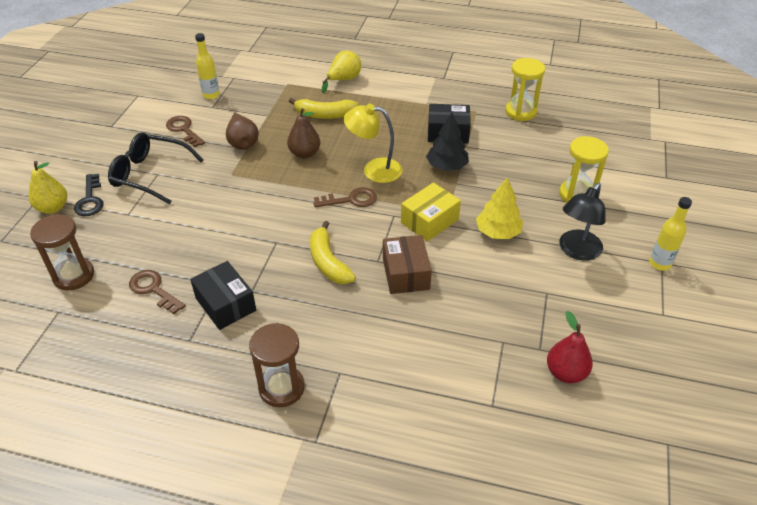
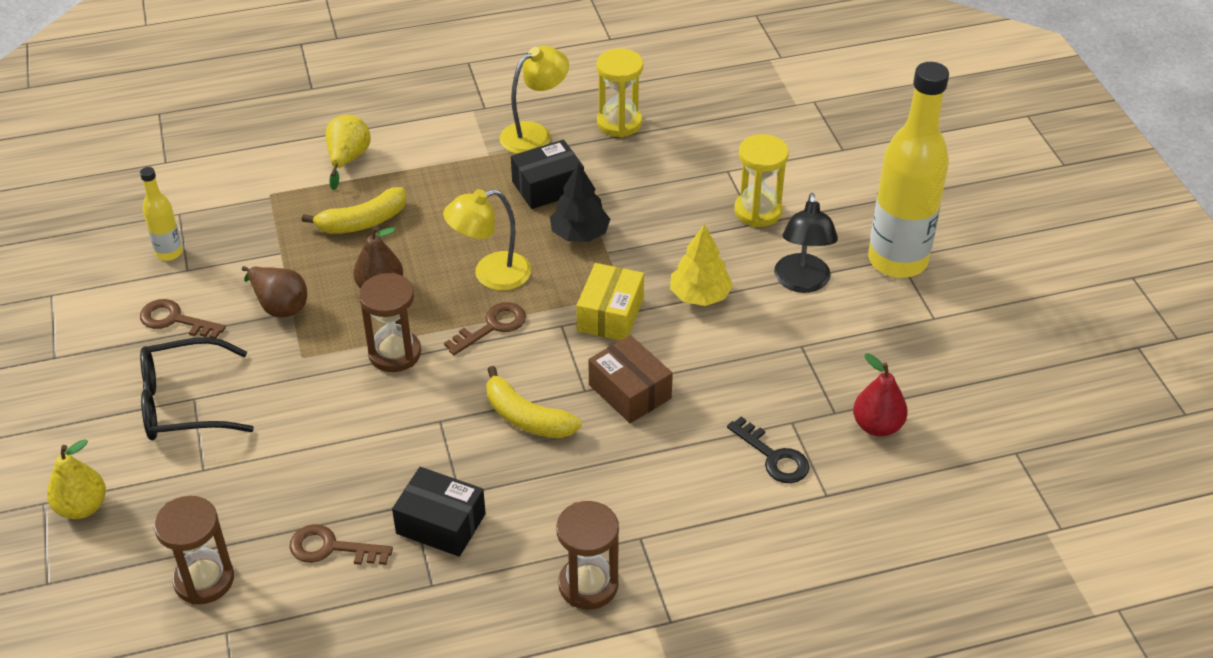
camera: 30 degrees left, 0 degrees up
(90, 200) = (128, 473): black key -> black key (773, 457)
(282, 193) = (395, 353): none -> brown hourglass
(462, 101) = (534, 134): none -> yellow lamp
(659, 263) = (897, 260): yellow bottle -> yellow bottle, size x2.18

